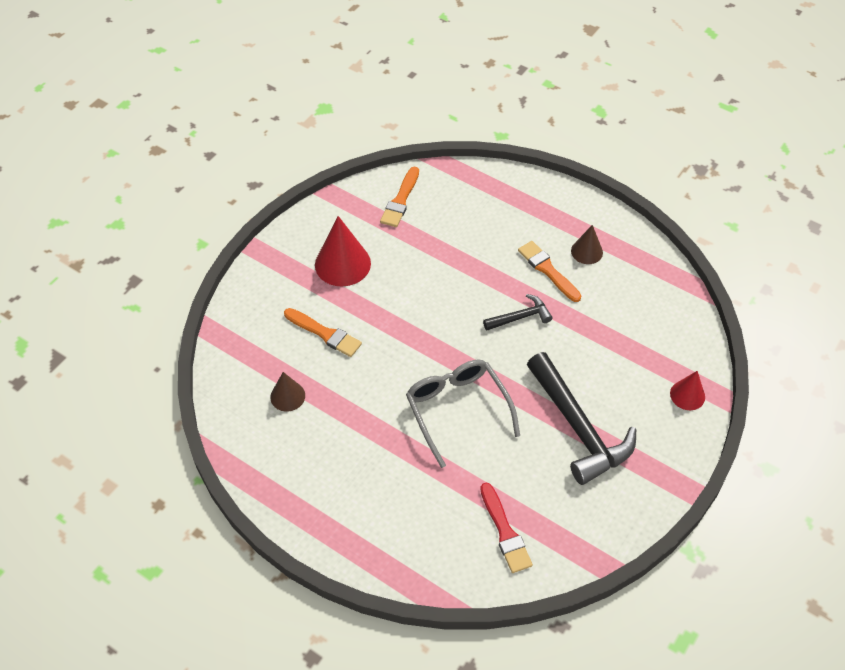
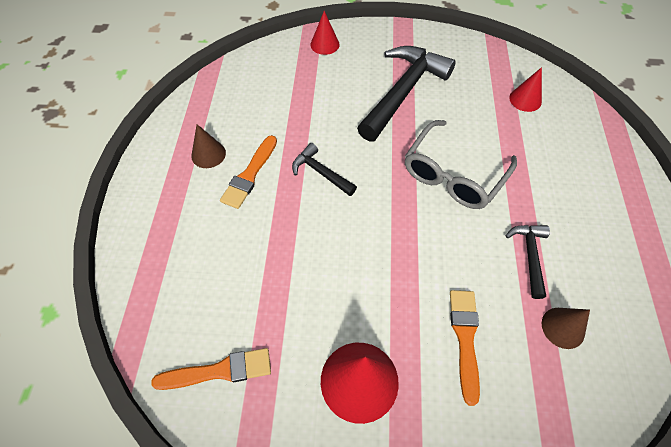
camera: 120 degrees left, 5 degrees up
(350, 414) = (529, 255): none -> black hammer
(505, 532) = (525, 99): red brush -> red cone

